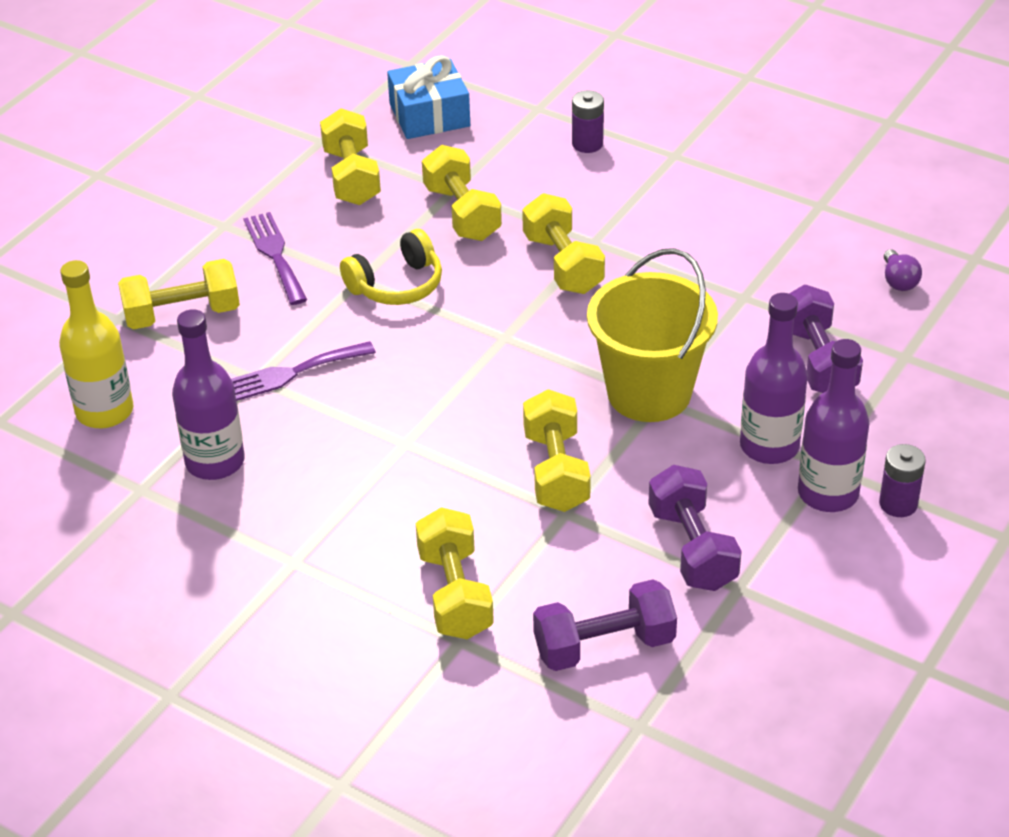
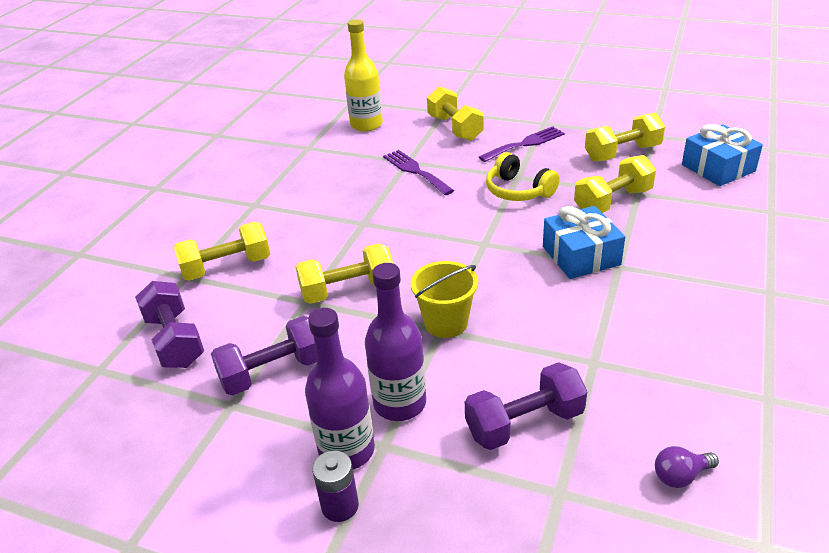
camera: 80 degrees right, 5 degrees down
(215, 462) = (333, 163): purple bottle -> none
(563, 264) = (581, 255): yellow dumbbell -> blue gift
(587, 144) = (745, 243): purple battery -> none
(649, 393) = (446, 323): yellow bucket -> yellow bucket, size x0.63

